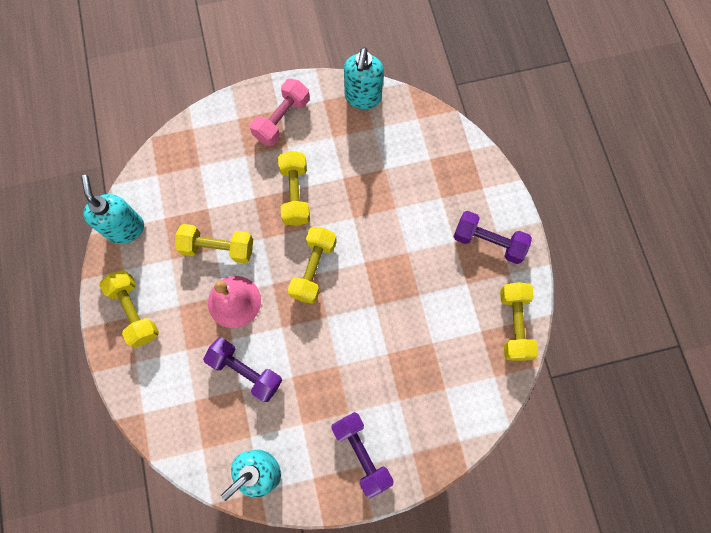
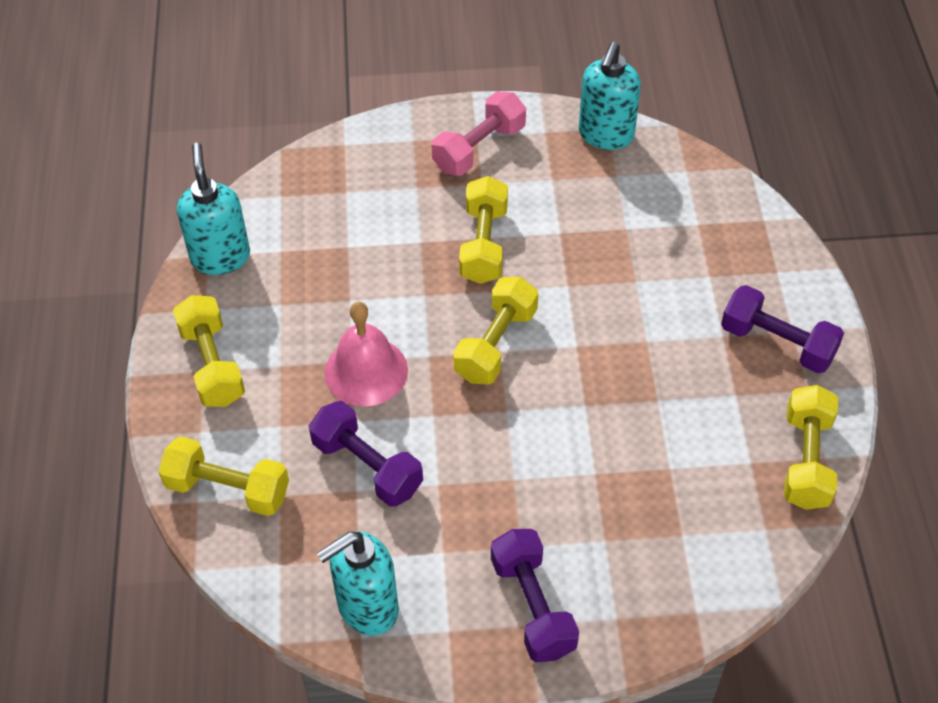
camera: 10 degrees right, 20 degrees down
(218, 248) = (354, 299): yellow dumbbell -> yellow dumbbell (228, 489)

